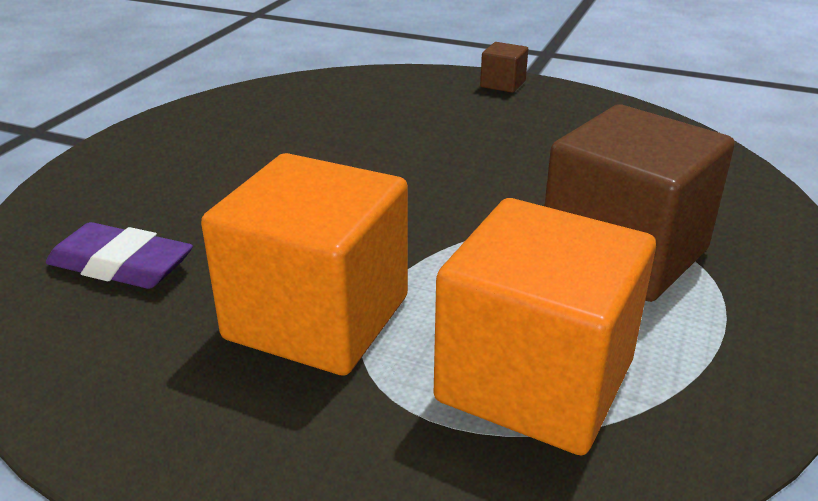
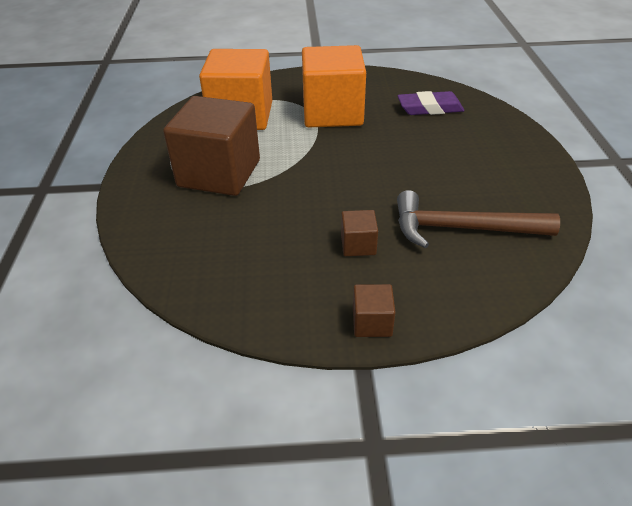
camera: 155 degrees right, 10 degrees up
(336, 114) = (461, 228): none -> brown hammer
(467, 127) = (358, 245): none -> brown cube

